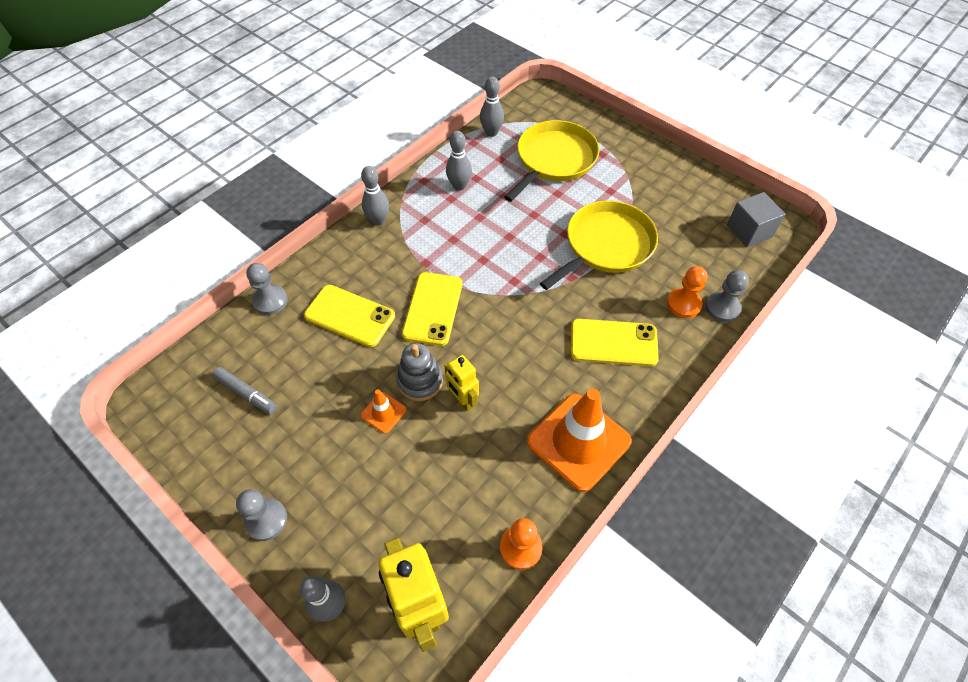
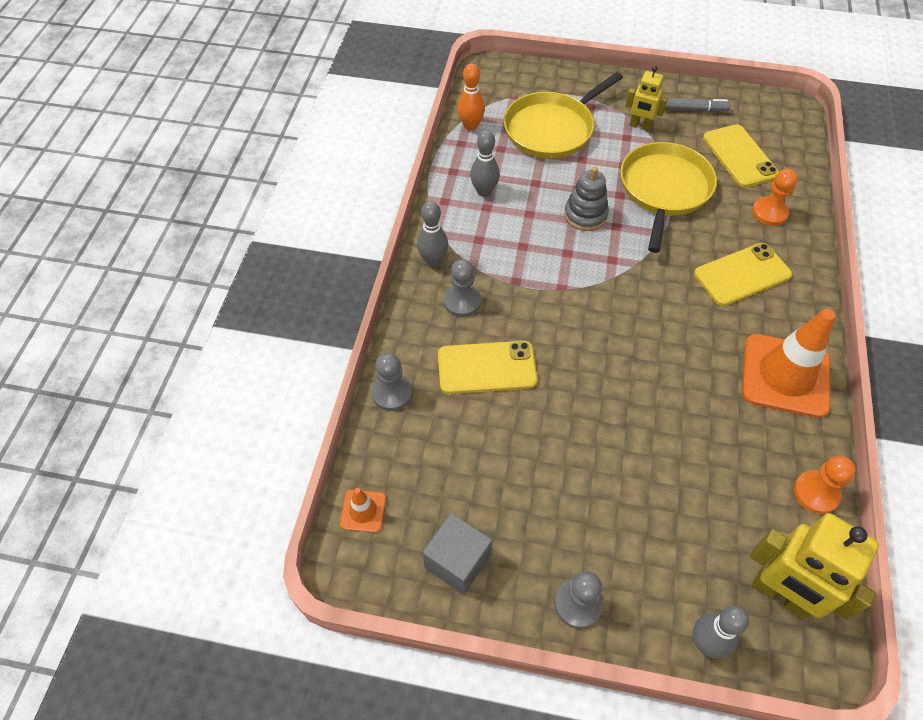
camera: 30 degrees left, 0 degrees up
(246, 394) = (450, 497): grey marker -> grey marker (695, 110)
(383, 412) = (599, 442): orange traffic cone -> orange traffic cone (363, 511)
(420, 381) = (607, 395): grey stacking toy -> grey stacking toy (585, 215)
(433, 308) = (560, 321): yellow phone -> yellow phone (739, 156)
(463, 400) = (660, 392): yellow robot -> yellow robot (640, 126)
(491, 132) = (470, 126): grey bowling pin -> orange bowling pin
(554, 160) = (552, 129): yellow pan -> yellow pan turned 135 degrees counterclockwise
(722, 308) = (801, 202): grey pawn -> grey pawn (462, 301)
(749, 231) = (768, 125): grey cube -> grey cube (457, 561)

